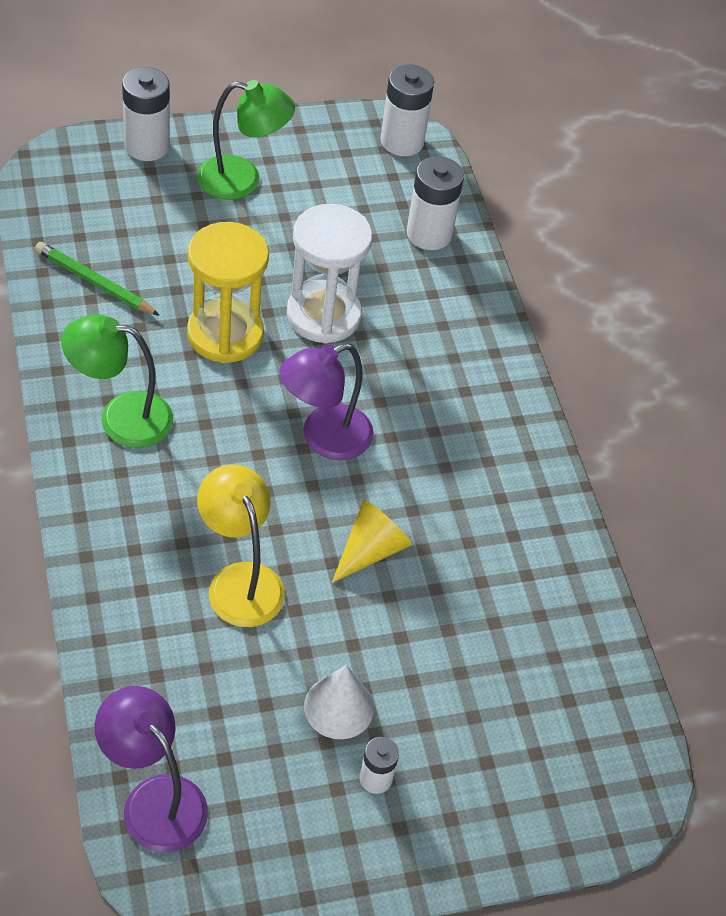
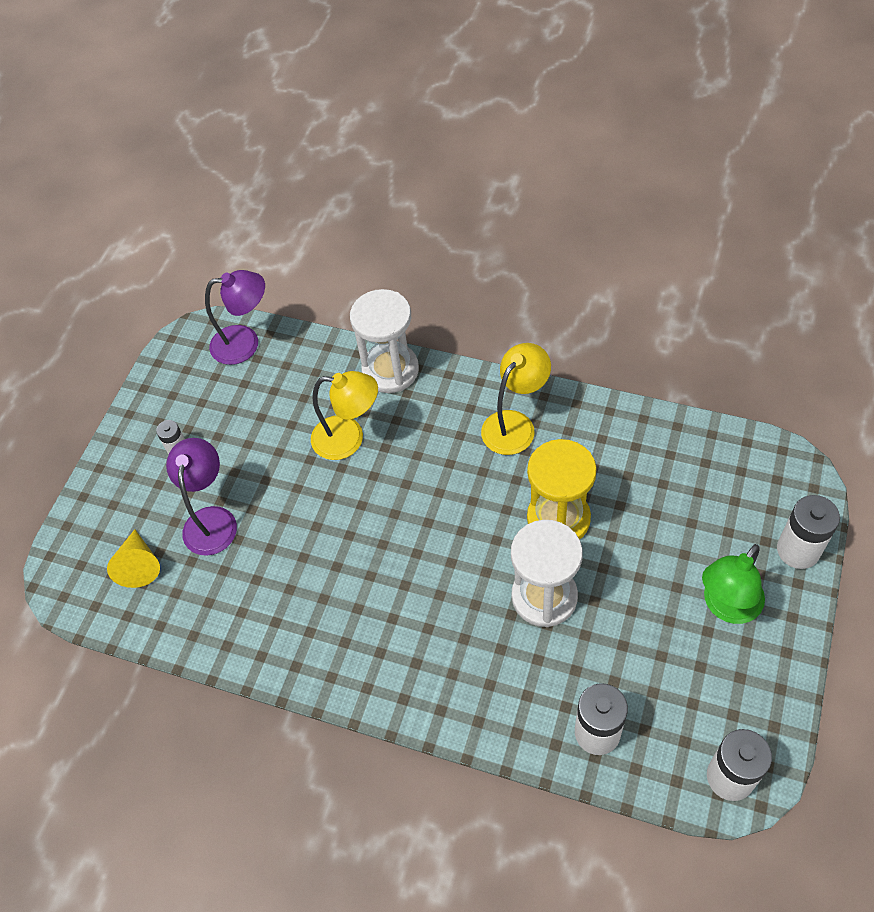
camera: 135 degrees right, 5 degrees up
(94, 282) = (651, 454): green pencil -> none
(107, 585) = (390, 370): none -> white hourglass
(121, 417) = (515, 424): green lamp -> yellow lamp
(324, 438) = (428, 539): purple lamp -> purple lamp (211, 519)
(339, 707) = (232, 452): white cone -> none
(371, 550) = (322, 523): yellow cone -> yellow cone (139, 565)

